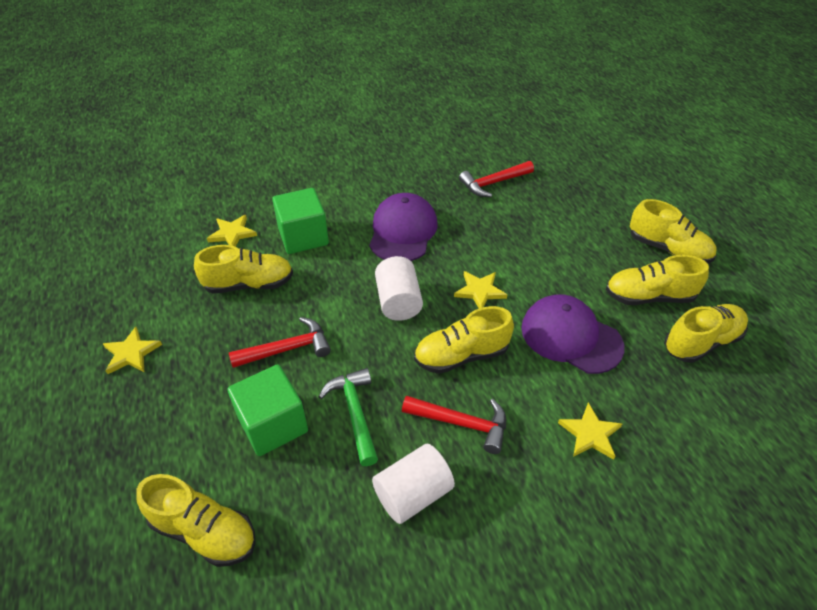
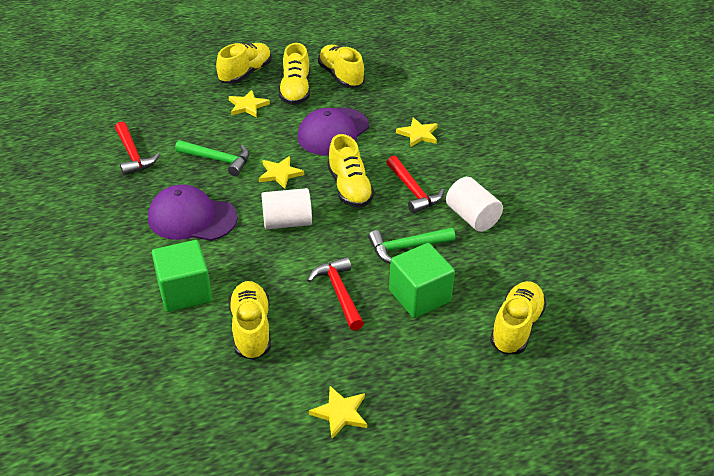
camera: 90 degrees left, 5 degrees down
(232, 233) = (166, 353): yellow star -> yellow star (247, 106)
(462, 423) = (413, 191): red hammer -> red hammer turned 135 degrees clockwise
(496, 241) = (218, 160): none -> green hammer

